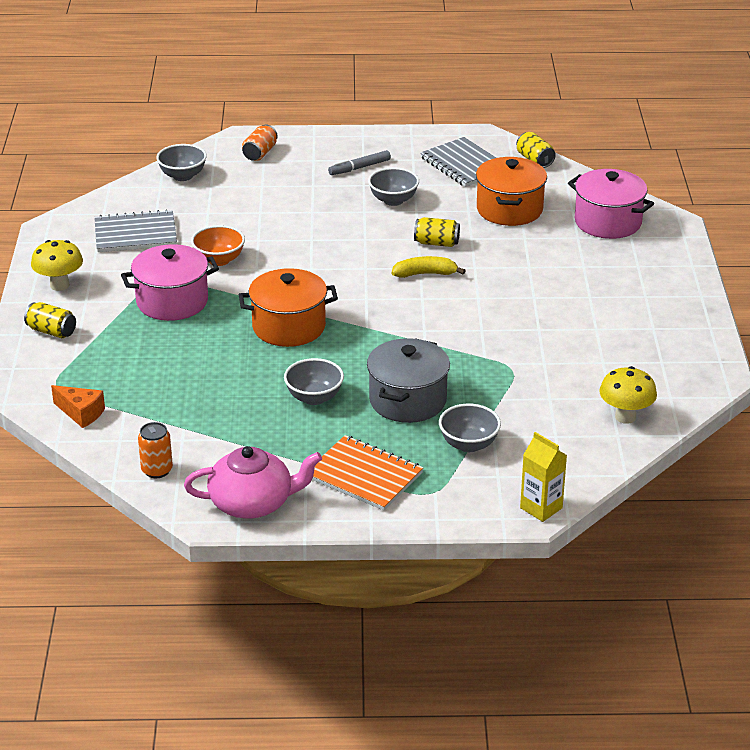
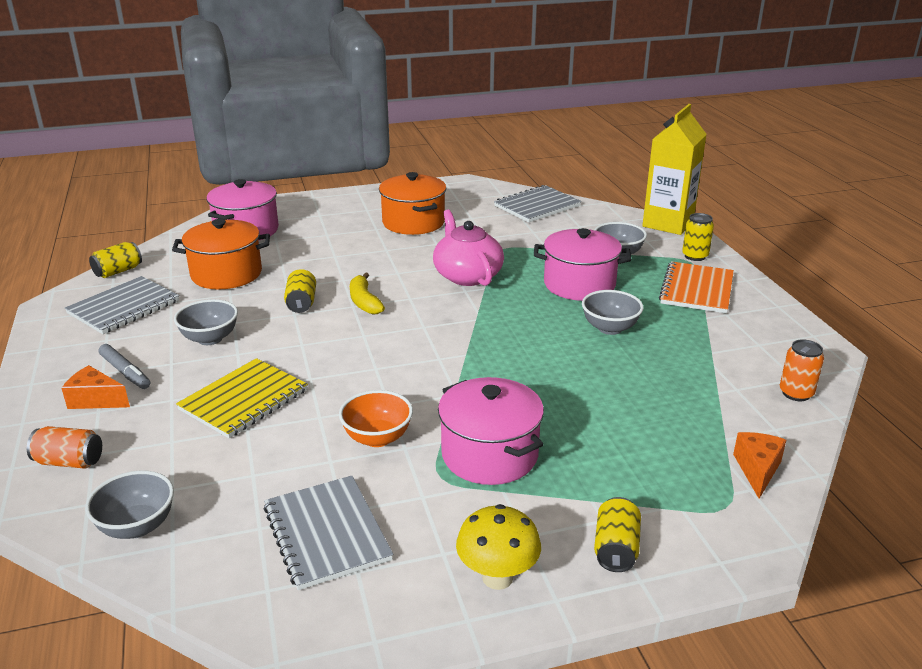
camera: 105 degrees left, 5 degrees down
(252, 503) = (784, 333): pink teapot -> pink teapot (467, 275)
(289, 327) = (499, 362): orange pot -> orange pot (413, 222)
(296, 212) = (244, 400): none -> yellow notebook
(327, 158) = (96, 400): none -> orange cheese
(407, 400) = (579, 284): grey pot -> pink pot
(442, 500) = (695, 256): none -> yellow can
(541, 508) = (668, 223): yellow carton -> yellow carton, size x1.76
(625, 417) = (537, 206): yellow mushroom -> grey notebook

